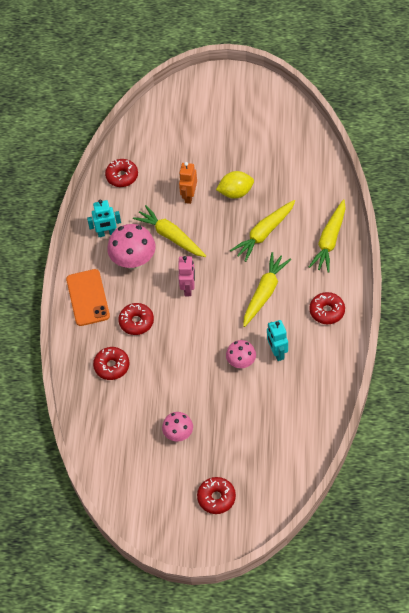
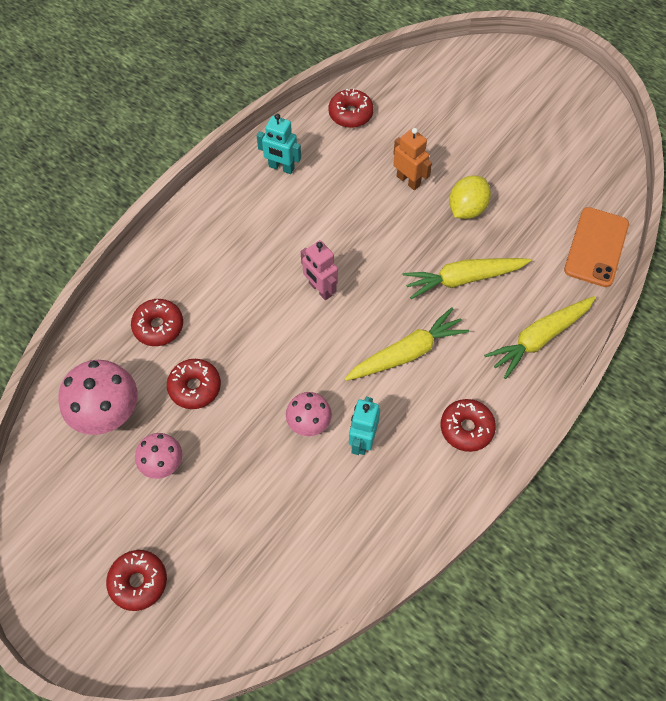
camera: 30 degrees right, 5 degrees up
(87, 297) = (200, 228): orange phone -> orange phone (596, 247)
(133, 261) = (284, 218): pink mushroom -> pink mushroom (108, 413)
(136, 322) = (229, 291): red donut -> red donut (195, 387)
(170, 236) = (349, 215): yellow carrot -> none
(188, 288) = (320, 289): pink robot -> pink robot turned 105 degrees clockwise
(189, 196) = (408, 180): orange robot -> orange robot turned 90 degrees clockwise
(235, 192) = (467, 209): yellow lemon -> yellow lemon turned 75 degrees counterclockwise

